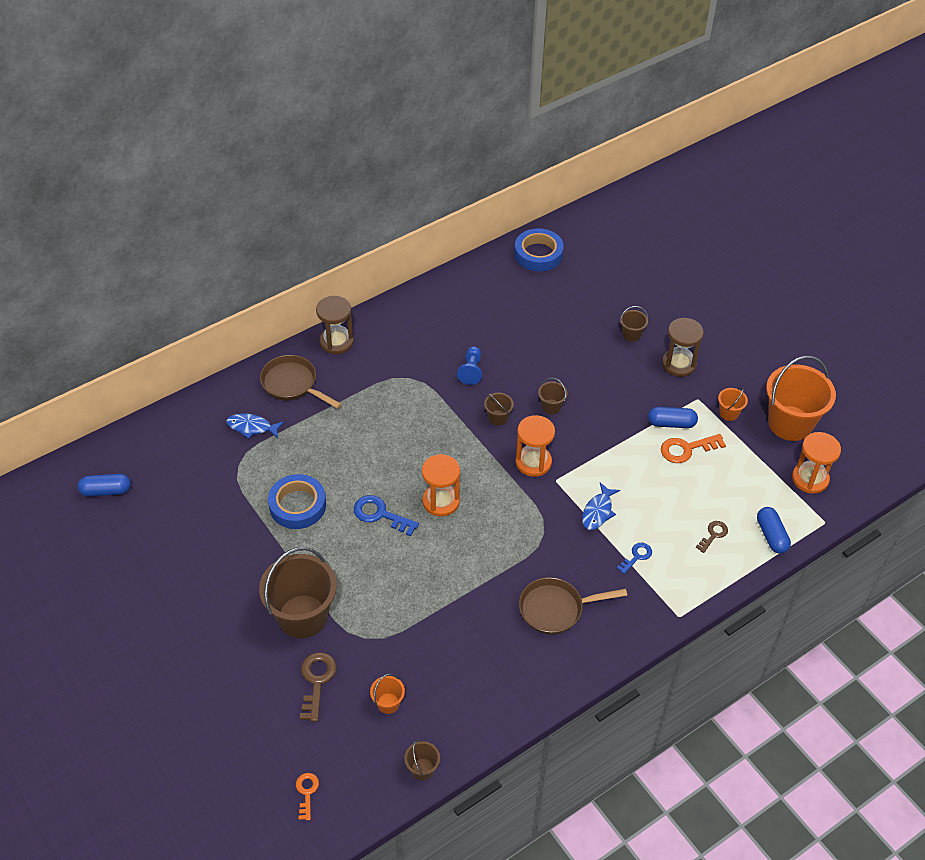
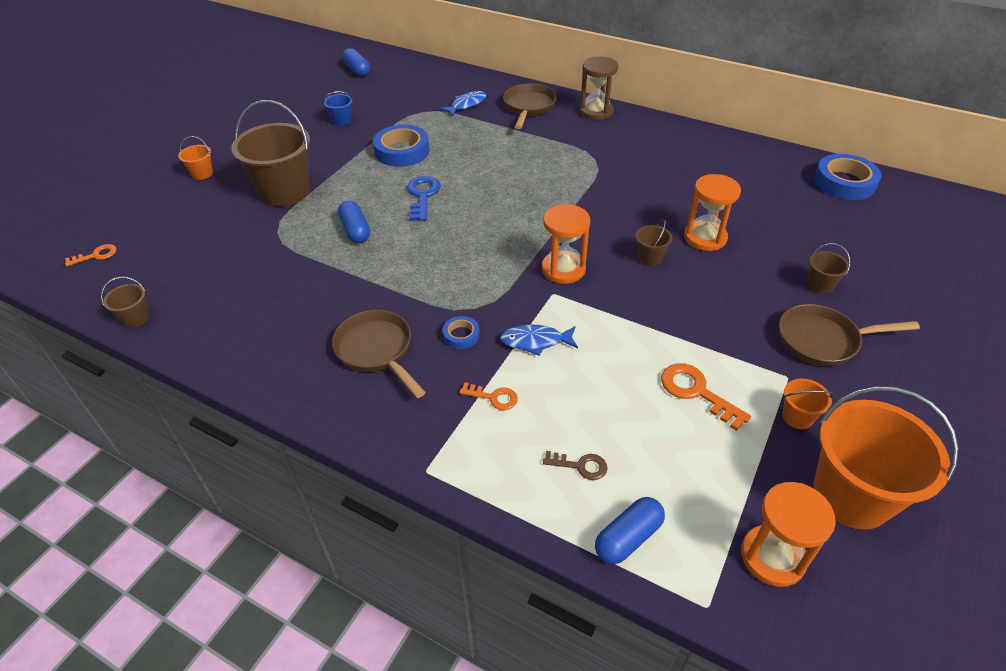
camera: 65 degrees right, 5 degrees down
(205, 536) = (341, 121): none -> blue bucket
(252, 427) = (466, 105): blue fish -> blue fish turned 60 degrees clockwise
(317, 681) = (218, 222): brown key -> none
(388, 703) = (207, 271): orange bucket -> orange bucket (202, 173)
(441, 501) = (464, 225): orange hourglass -> orange hourglass (705, 238)
(471, 371) = (642, 191): blue pawn -> none
(498, 418) = (599, 227): brown bucket -> none
(568, 552) = (461, 335): none -> blue tape
(636, 556) = (493, 397): blue key -> orange key
(671, 423) = (723, 364): blue capsule -> blue capsule (355, 230)
(678, 364) = (823, 340): brown hourglass -> brown pan

